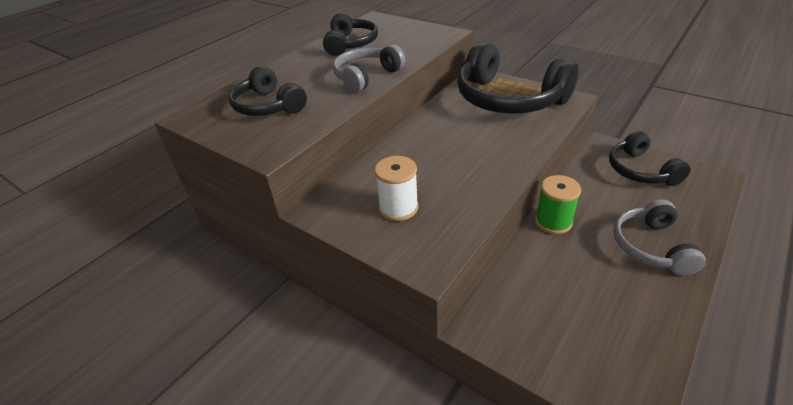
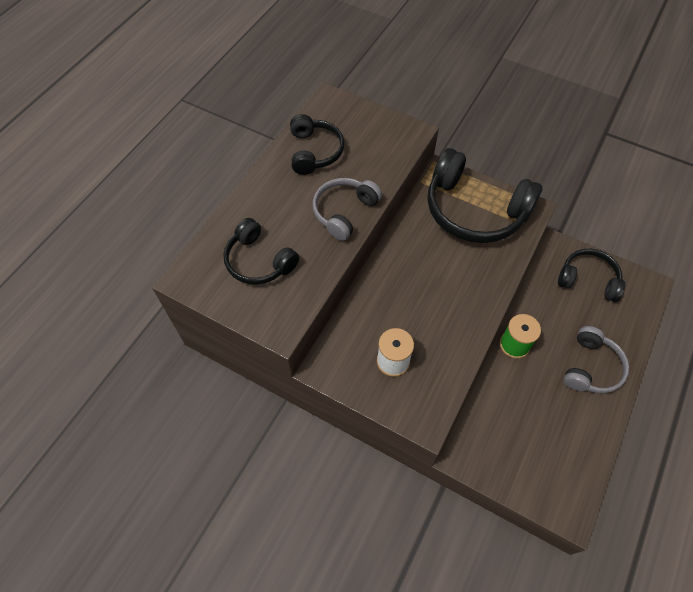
camera: 10 degrees left, 20 degrees up
(640, 170) = (588, 280): black headphones -> black headphones turned 135 degrees clockwise
(651, 247) = (591, 367): grey headphones -> grey headphones turned 150 degrees counterclockwise

